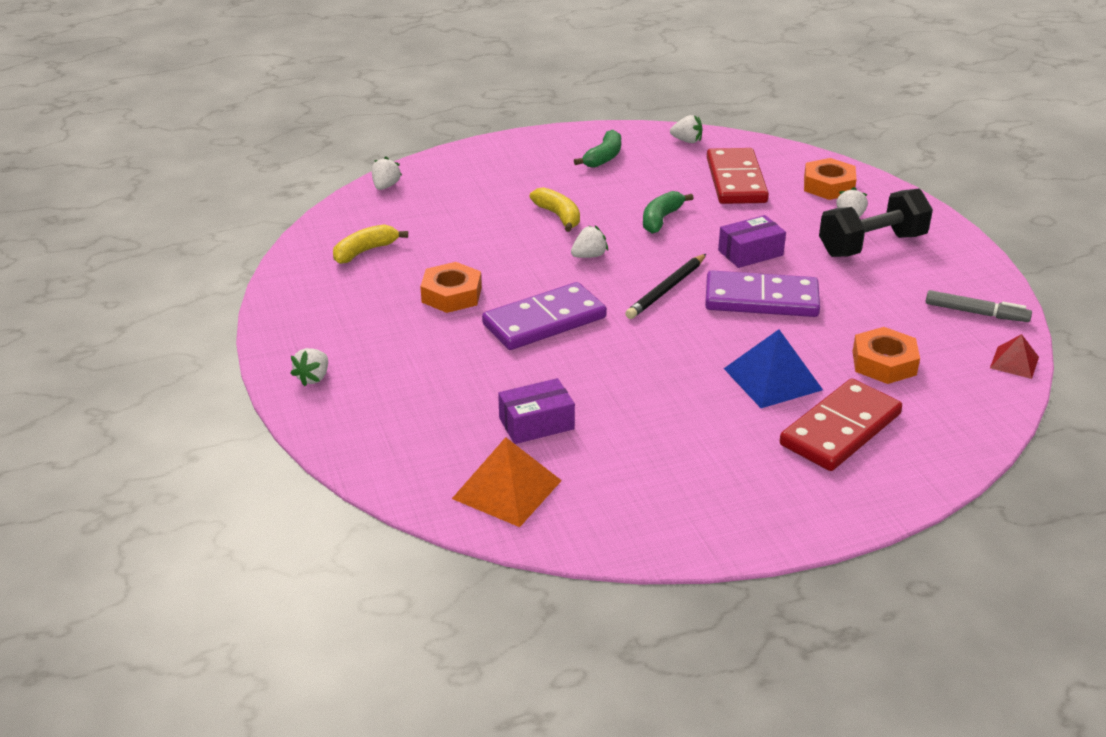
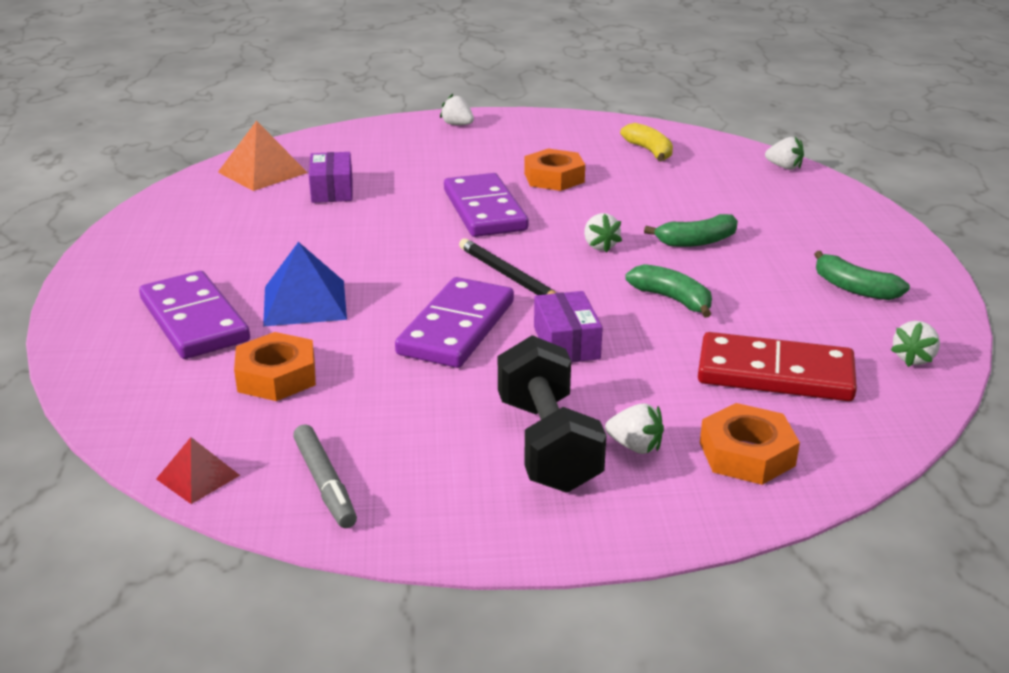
camera: 105 degrees right, 5 degrees down
(558, 216) = (696, 241): yellow banana -> green banana
(840, 429) = (194, 320): red domino -> purple domino
(976, 313) = (324, 484): grey marker -> grey marker turned 60 degrees counterclockwise

